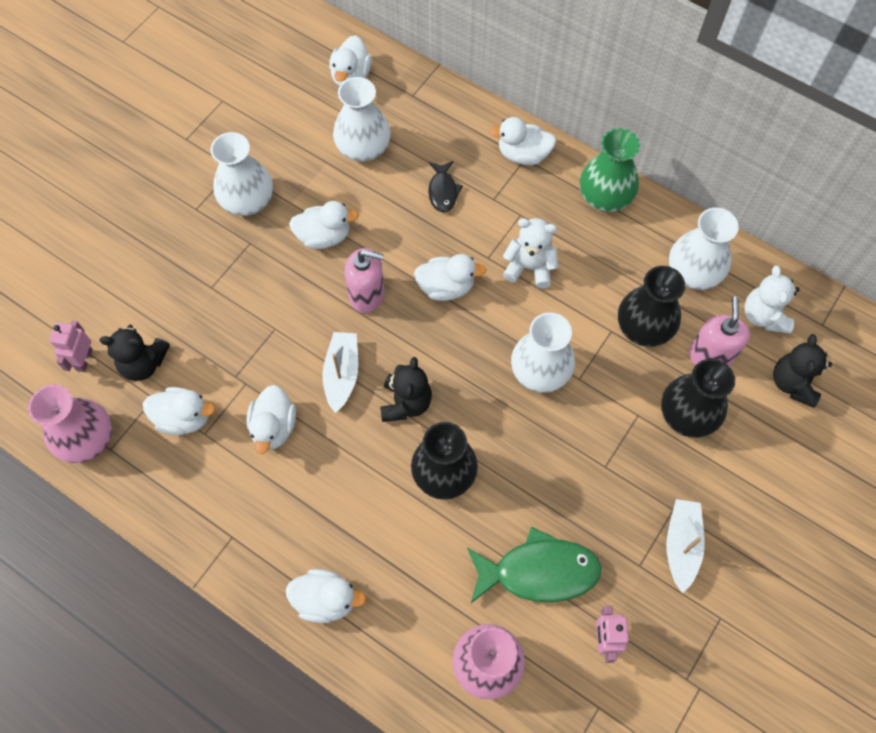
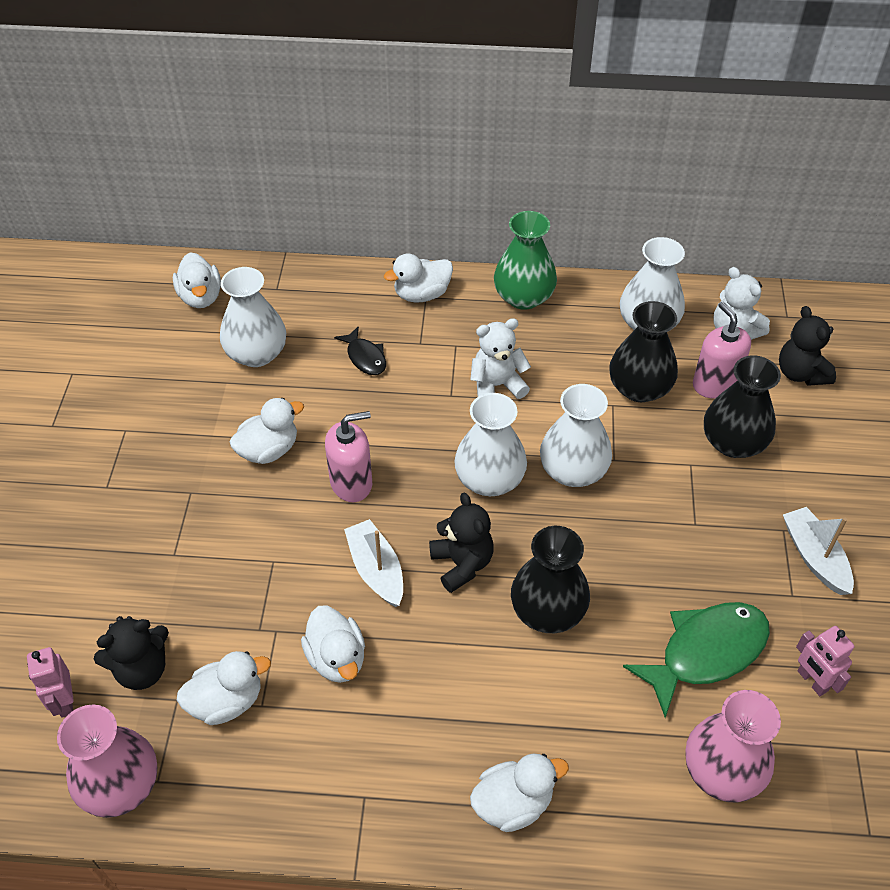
camera: 30 degrees left, 15 degrees down
(247, 200) = (161, 453): white vase -> white vase (489, 479)
(446, 287) = (428, 439): white duck -> none

